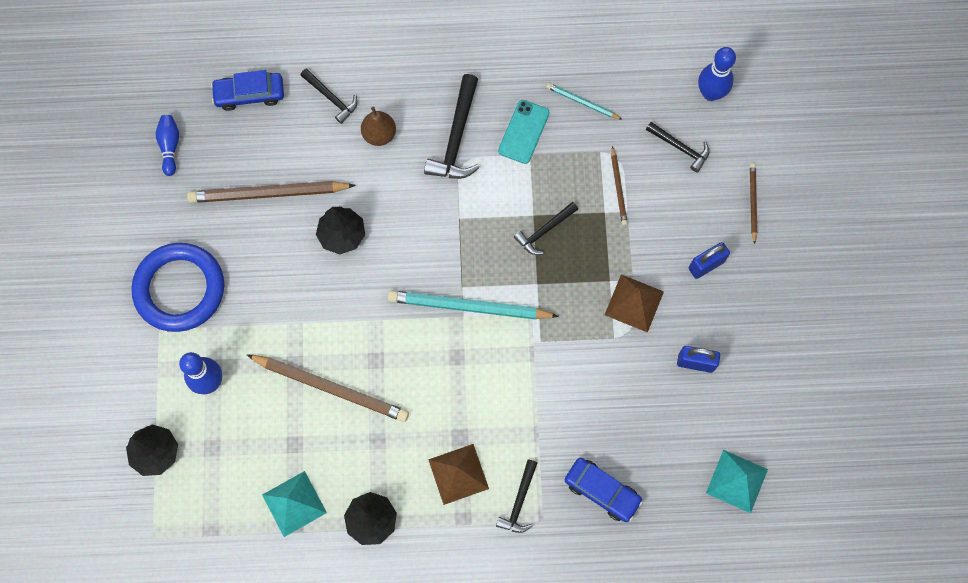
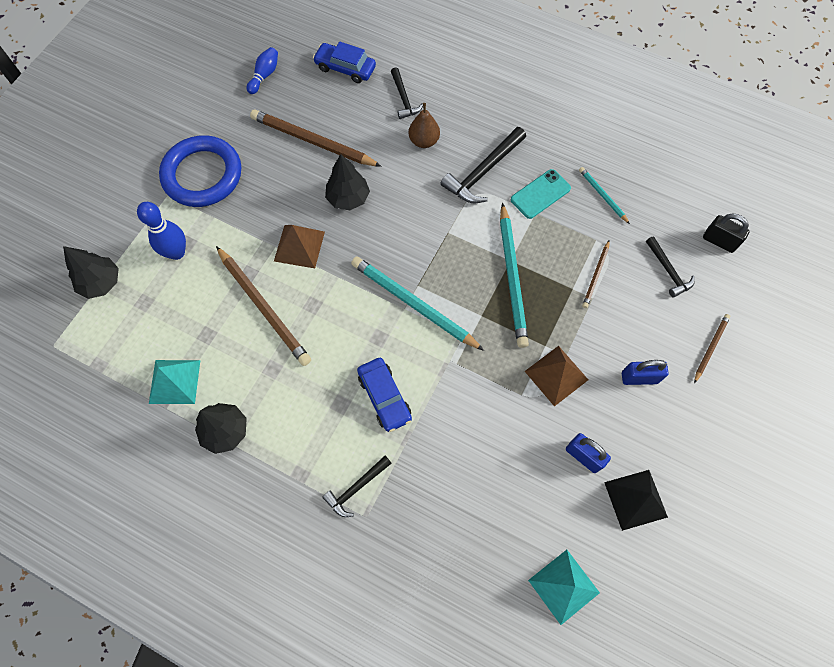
camera: 30 degrees right, 5 degrees down
(458, 474) = (320, 434): brown pyramid -> brown pyramid (299, 246)
(544, 231) = (512, 277): black hammer -> turquoise pencil
(602, 491) = (434, 522): blue car -> blue car (384, 397)
(710, 93) = (719, 241): blue bowling pin -> black padlock
(757, 375) = (635, 499): none -> black pyramid

